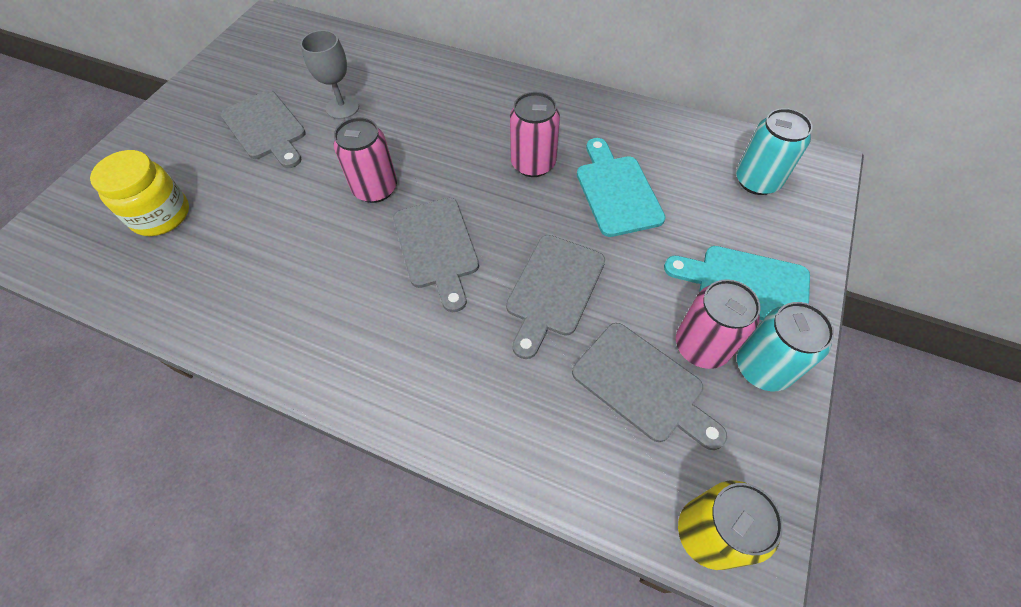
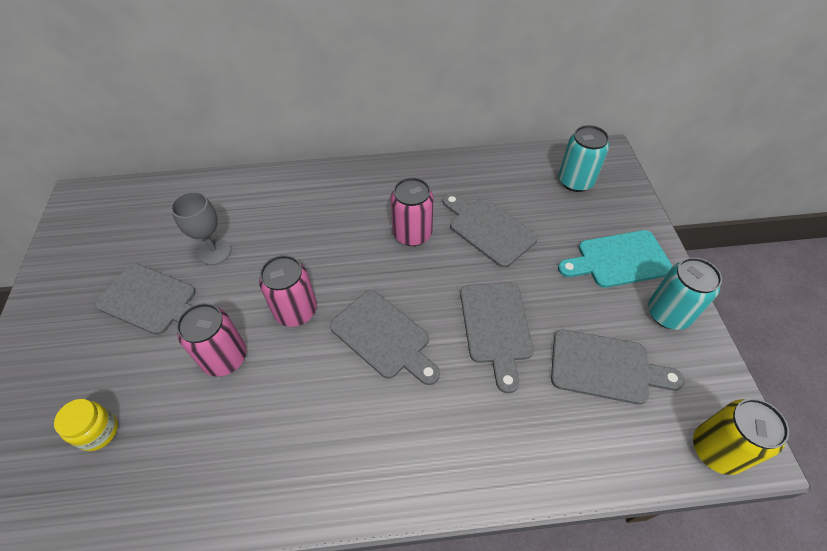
camera: 30 degrees left, 5 degrees down
(161, 215) = (98, 431): yellow jar -> yellow jar, size x0.65
(616, 191) = (488, 229): turquoise cutting board -> grey cutting board
(701, 346) = (622, 318): pink can -> pink can (225, 358)

